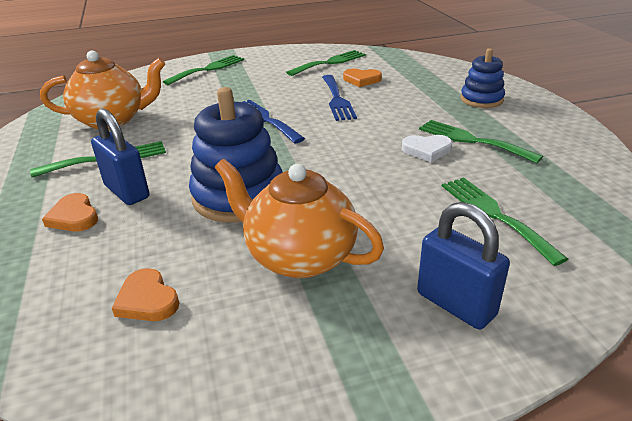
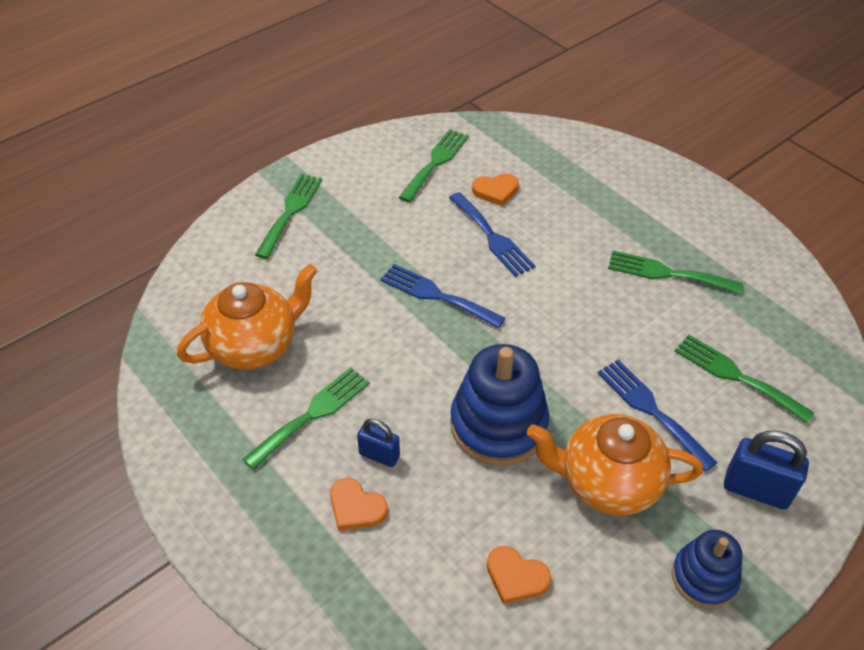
camera: 25 degrees left, 15 degrees up
(127, 191) = (379, 455): blue padlock -> blue padlock, size x0.63
(386, 218) = (651, 410): none -> blue fork
(427, 150) = (633, 301): white heart -> none
(481, 99) = (643, 199): blue stacking toy -> blue stacking toy (704, 577)

